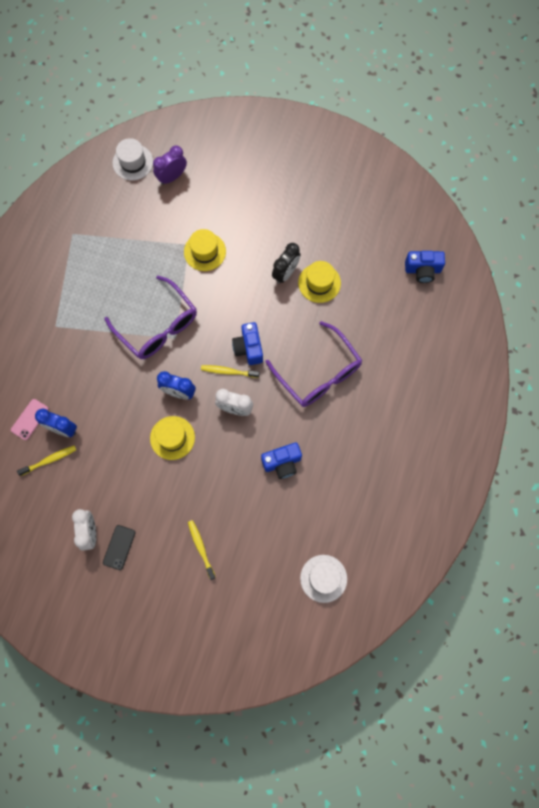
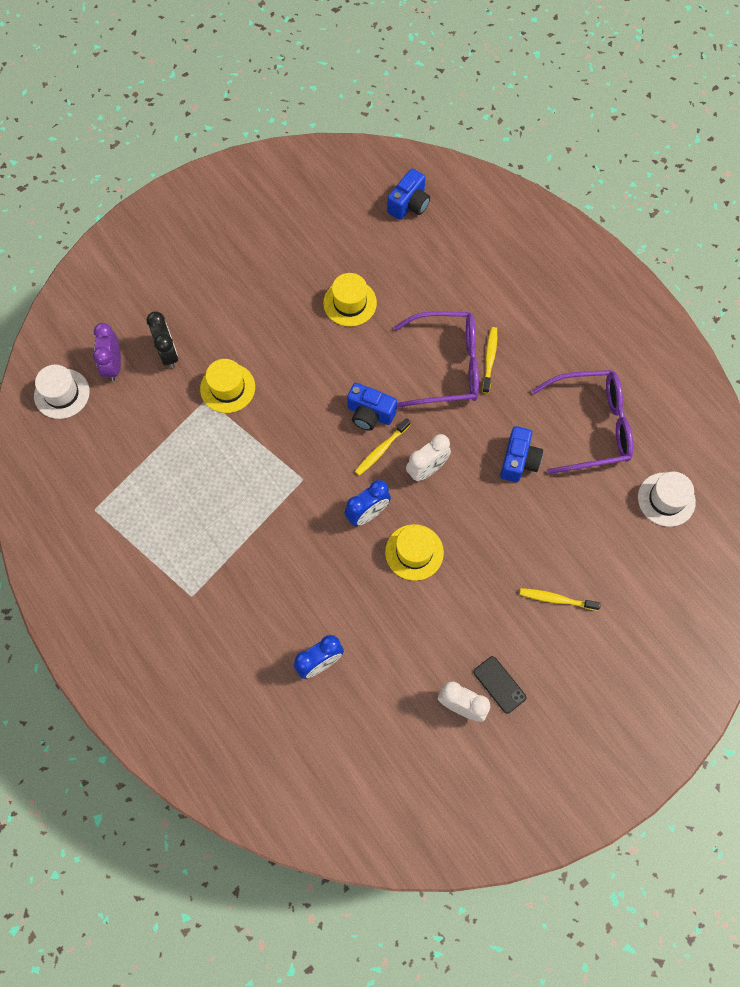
camera: 55 degrees left, 5 degrees down
(30, 419) = (282, 692): pink phone -> none
(49, 460) = (346, 700): yellow toothbrush -> yellow toothbrush (489, 359)
(158, 326) = (276, 488): purple glasses -> purple glasses (592, 426)
(285, 273) = (314, 327): black clock -> black clock (168, 354)

